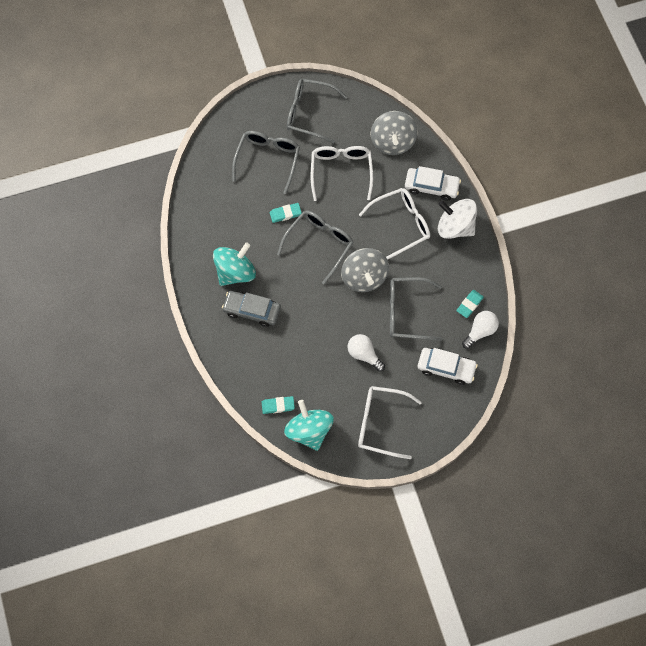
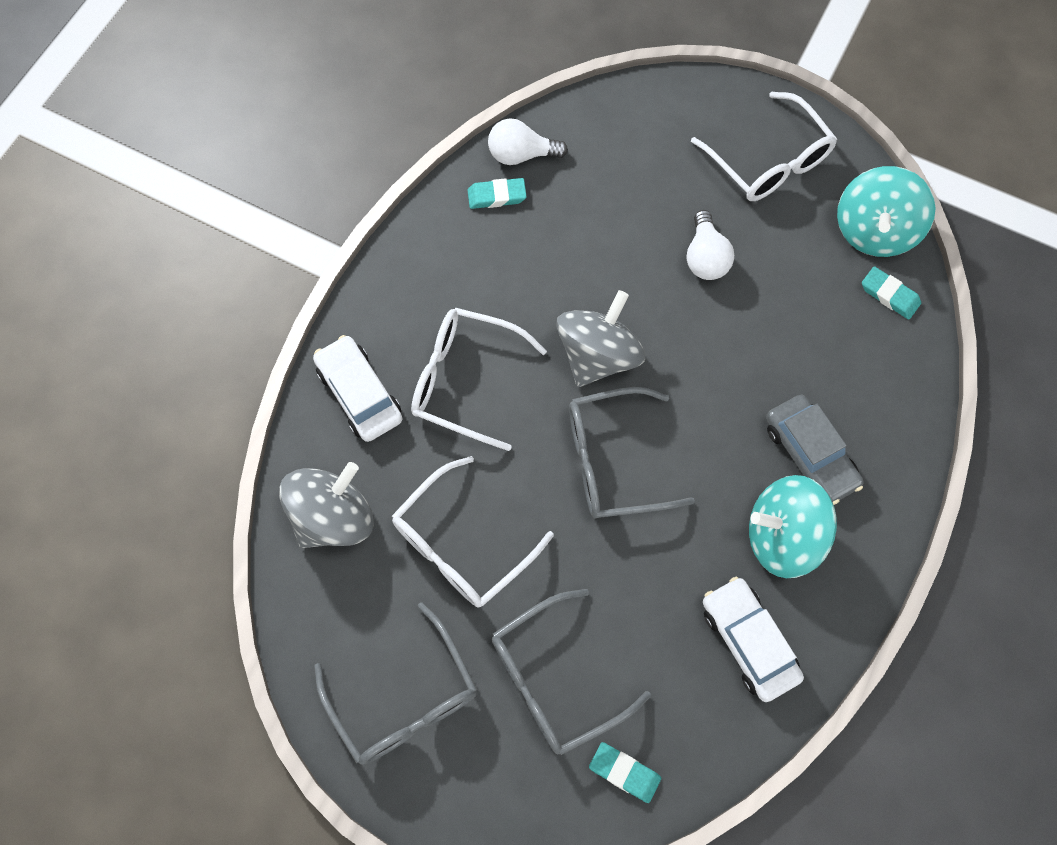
camera: 135 degrees left, 0 degrees up
(285, 214) = (617, 557): turquoise eraser -> turquoise eraser (624, 772)
(406, 312) = (590, 259): grey glasses -> none
(446, 368) = (614, 151): white car -> white car (748, 641)
(455, 227) = (395, 308): white spinning top -> none

